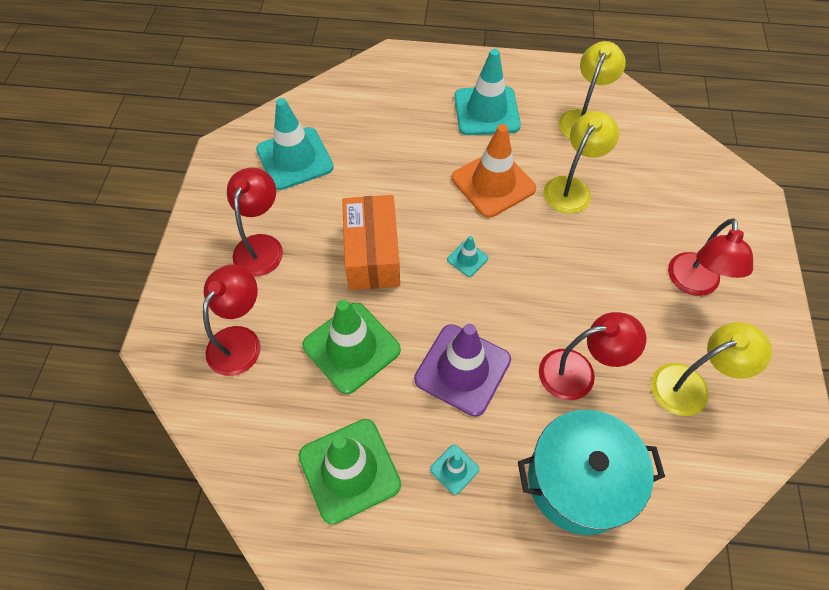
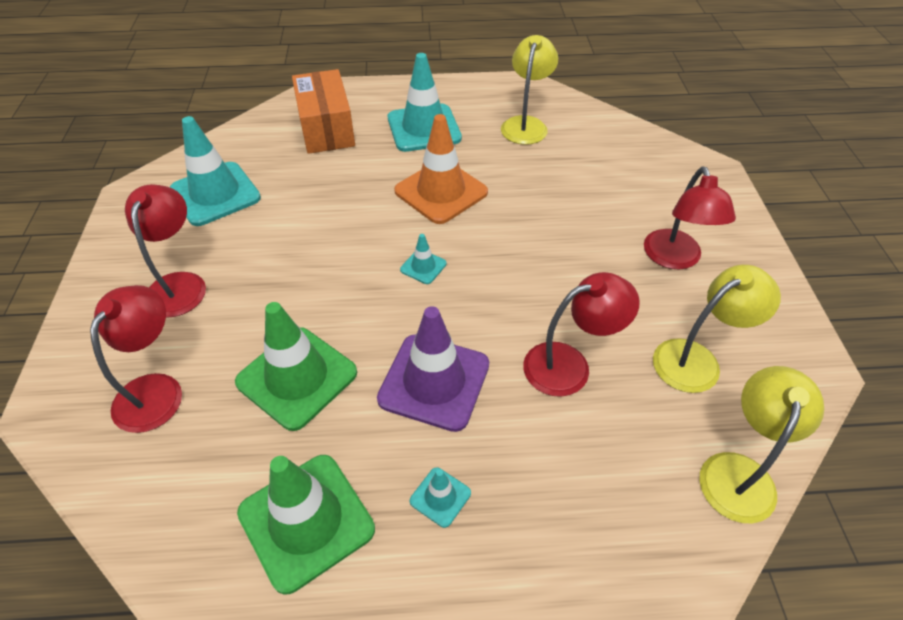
camera: 10 degrees left, 10 degrees down
(372, 254) = (313, 276): orange box -> orange box (326, 128)
(572, 187) = (526, 186): yellow lamp -> yellow lamp (739, 472)
(579, 480) = (594, 484): turquoise pot -> none

